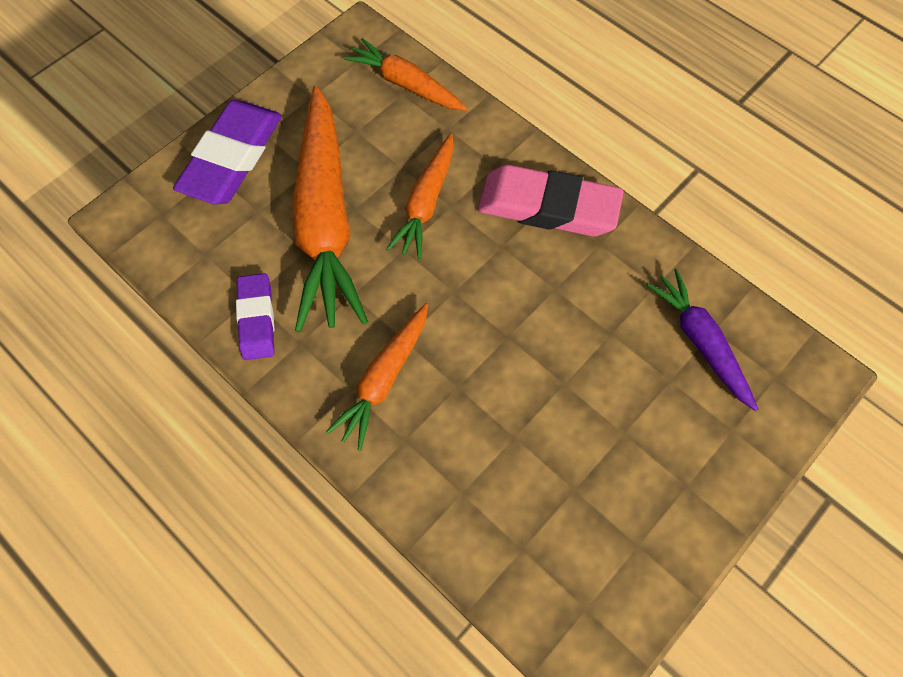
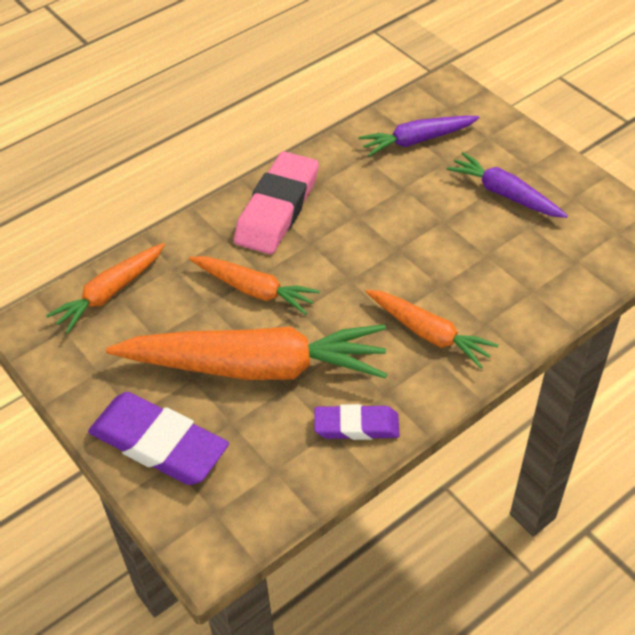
camera: 80 degrees left, 15 degrees down
(626, 454) = (504, 194): none -> purple carrot

